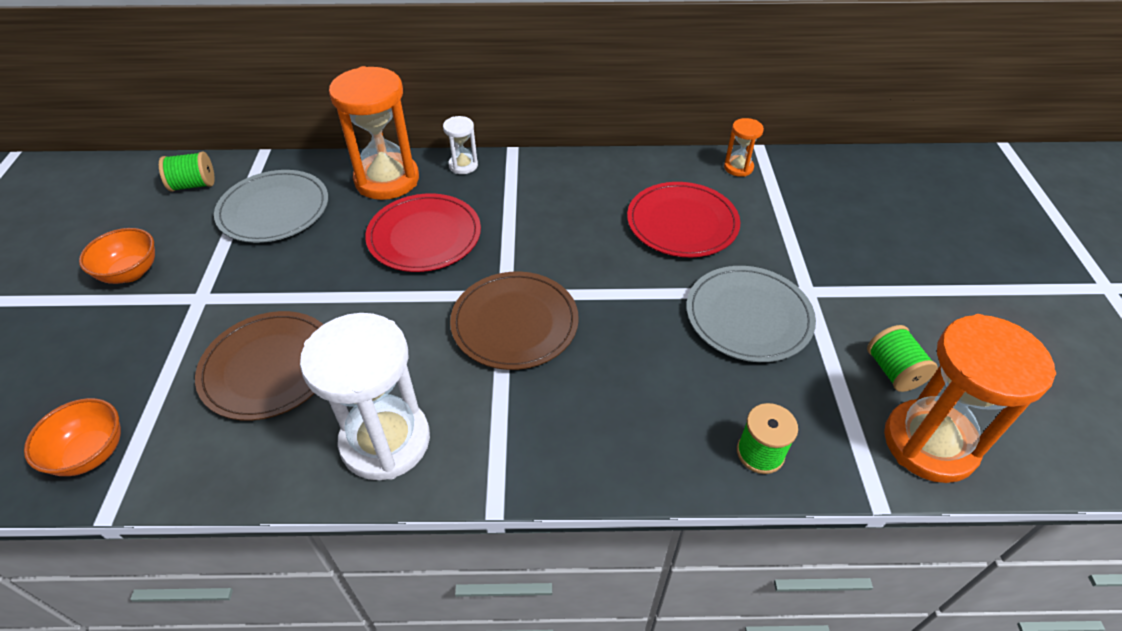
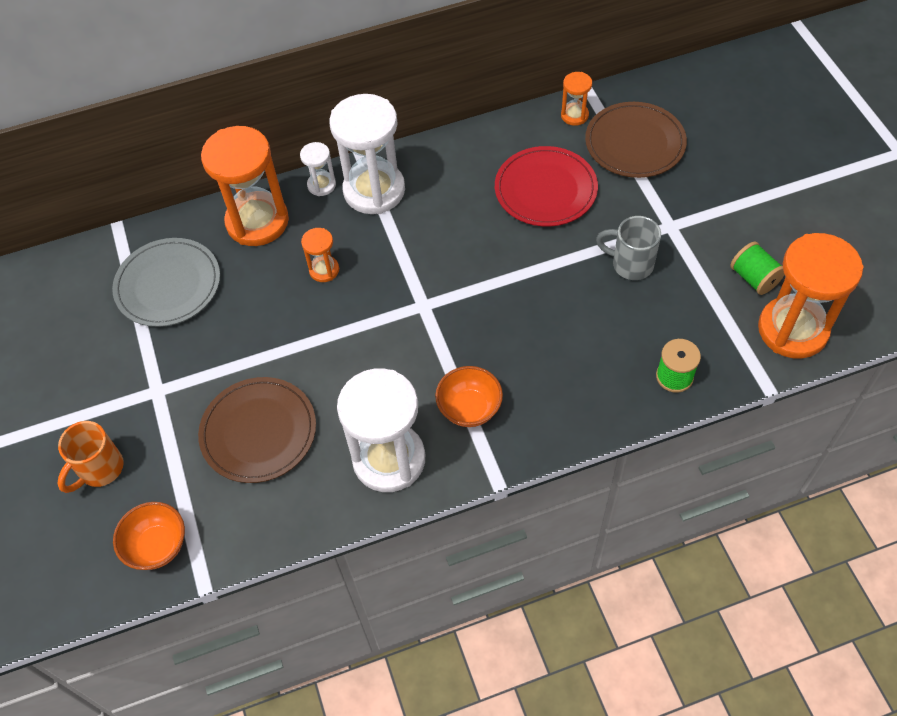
camera: 15 degrees left, 10 degrees up
(95, 355) = (100, 469): none -> orange mug
(131, 272) = (76, 387): orange bowl -> orange bowl (469, 409)
(193, 185) = (72, 282): green spool -> none
(424, 236) = (324, 270): red plate -> orange hourglass
(510, 182) = (374, 190): none -> white hourglass
(515, 323) = (443, 329): brown plate -> brown plate (635, 143)
(748, 316) = (630, 264): grey plate -> grey mug

